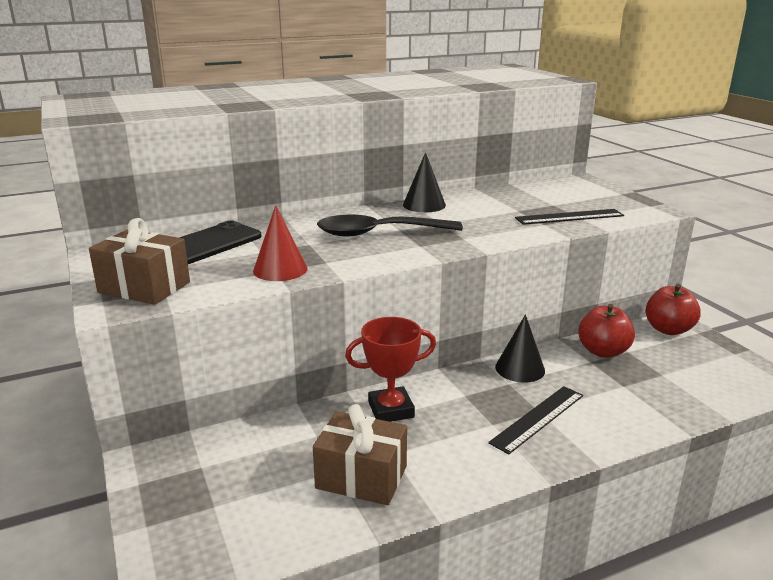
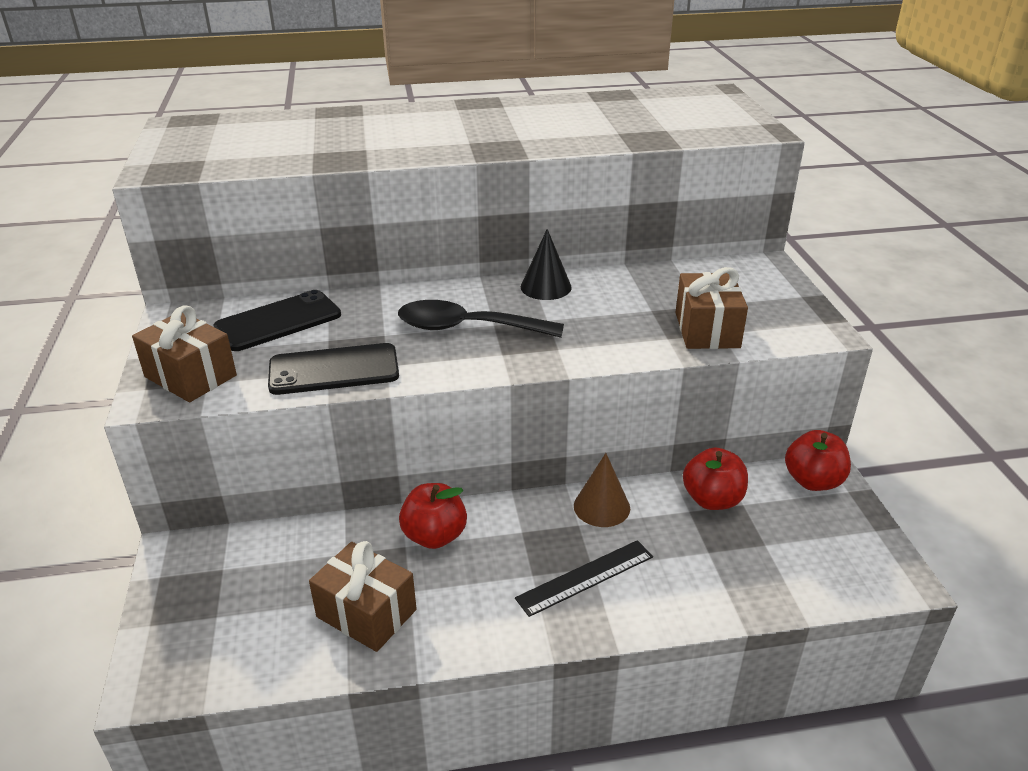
camera: 15 degrees right, 10 degrees up
(280, 269) = (334, 370): red cone -> black phone
(391, 410) = (434, 536): red trophy -> red apple
(520, 368) = (601, 507): black cone -> brown cone
(569, 217) = (707, 330): black ruler -> brown gift

